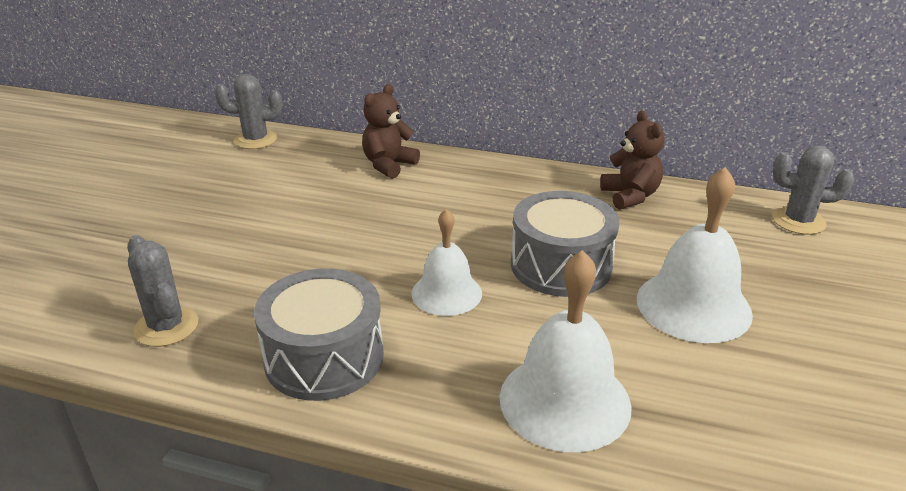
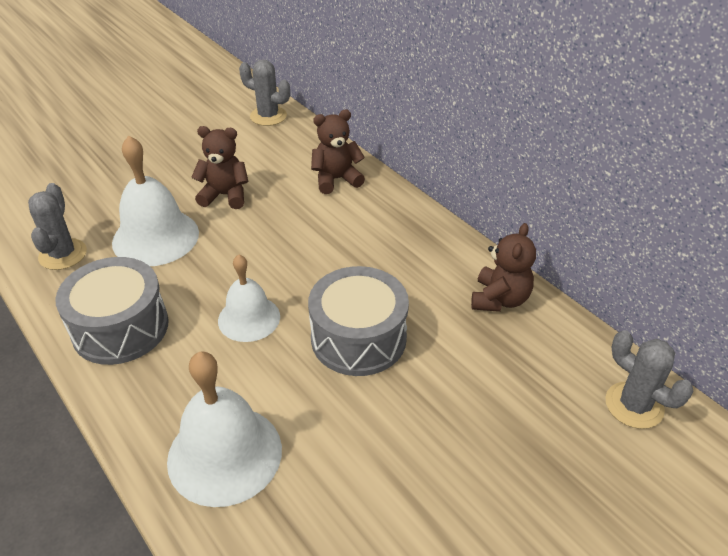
camera: 35 degrees right, 10 degrees up
(293, 212) = (225, 195): none -> brown teddy bear
(693, 305) = (419, 434): white bell -> white bell (155, 237)

